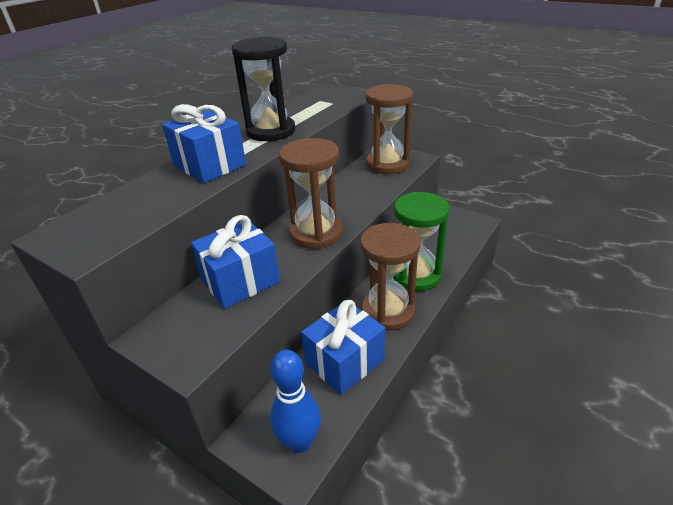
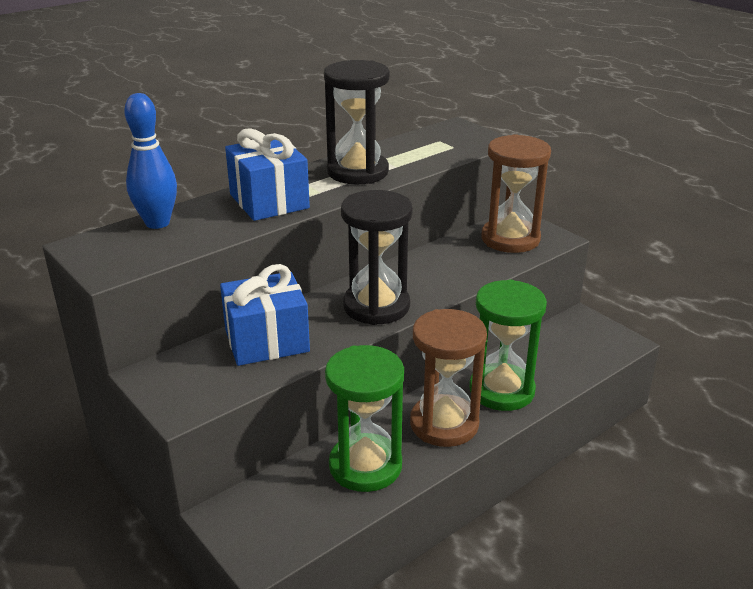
camera: 15 degrees right, 5 degrees down
(299, 442) = (279, 533): blue bowling pin -> blue bowling pin (157, 223)
(316, 233) = (376, 306): brown hourglass -> black hourglass
(344, 361) = (365, 466): blue gift -> green hourglass

